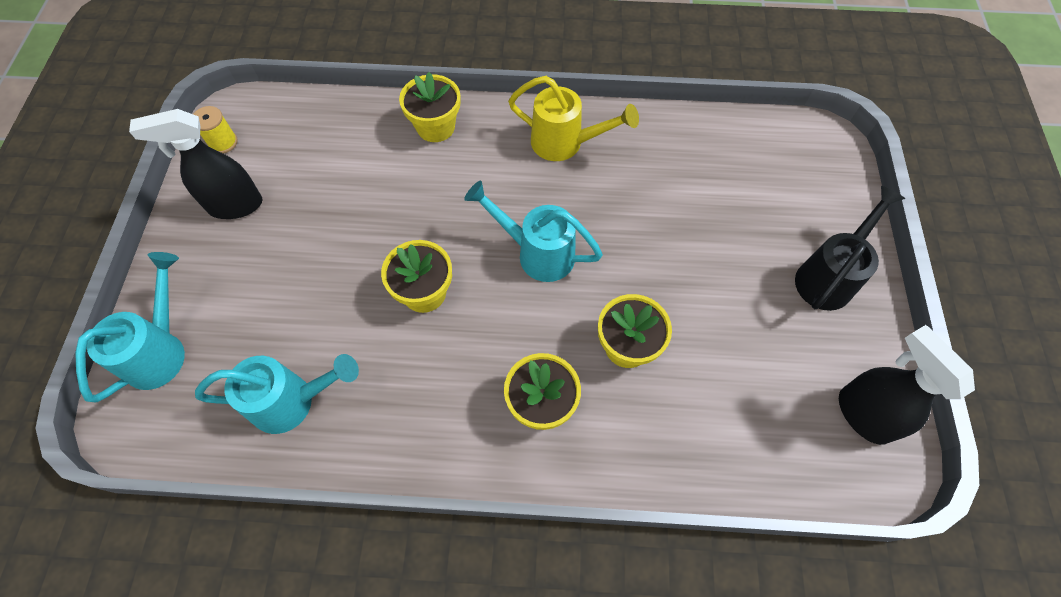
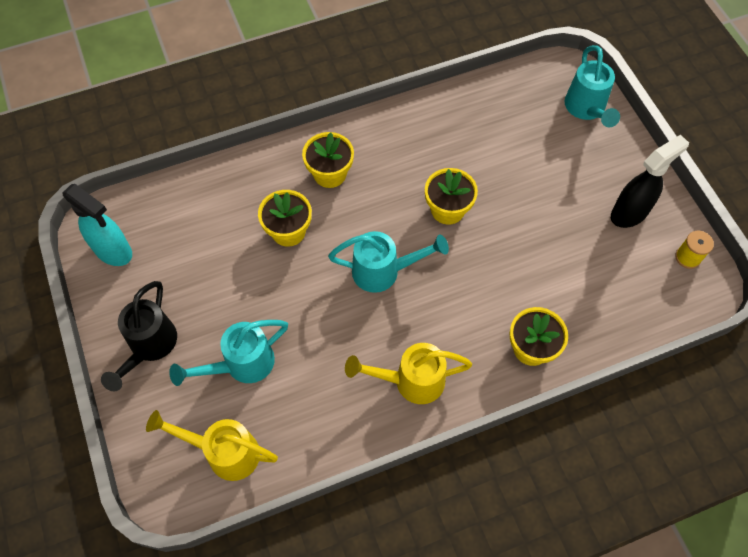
camera: 155 degrees right, 0 degrees up
(293, 401) = (483, 116): turquoise watering can -> turquoise watering can (241, 365)
(767, 153) = (224, 452): none -> yellow watering can
(862, 414) = (114, 251): black spray bottle -> turquoise spray bottle

